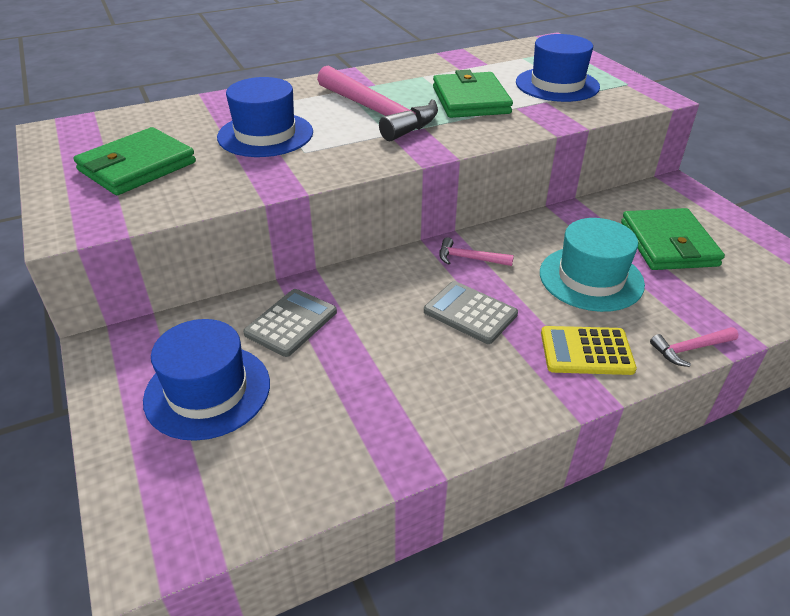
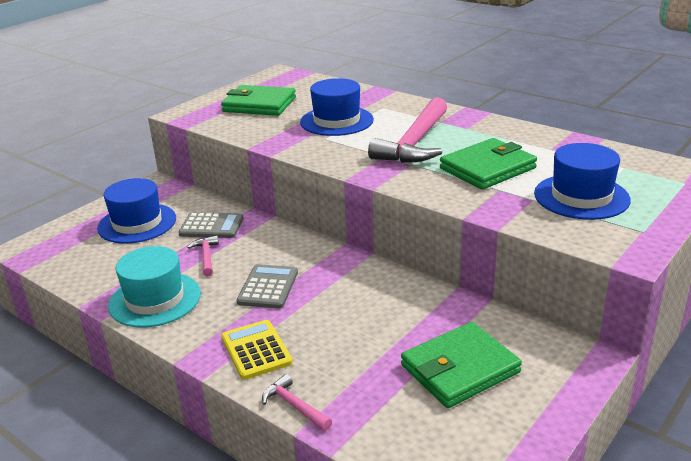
camera: 65 degrees right, 10 degrees down
(469, 258) = (338, 269): pink hammer -> pink hammer (206, 256)
(591, 278) = (359, 333): turquoise hat -> turquoise hat (155, 299)

